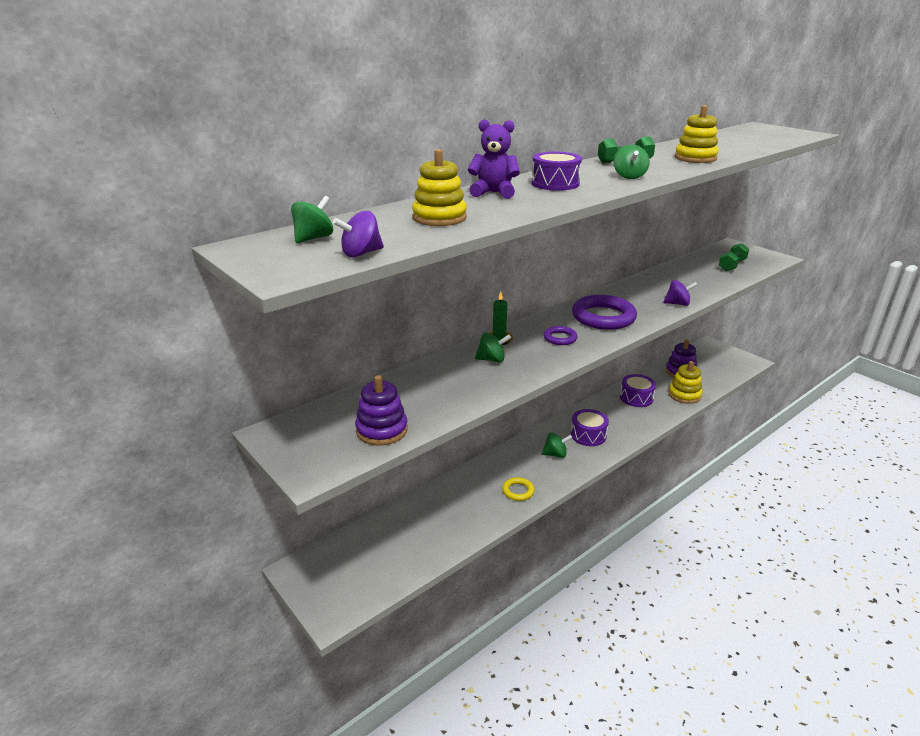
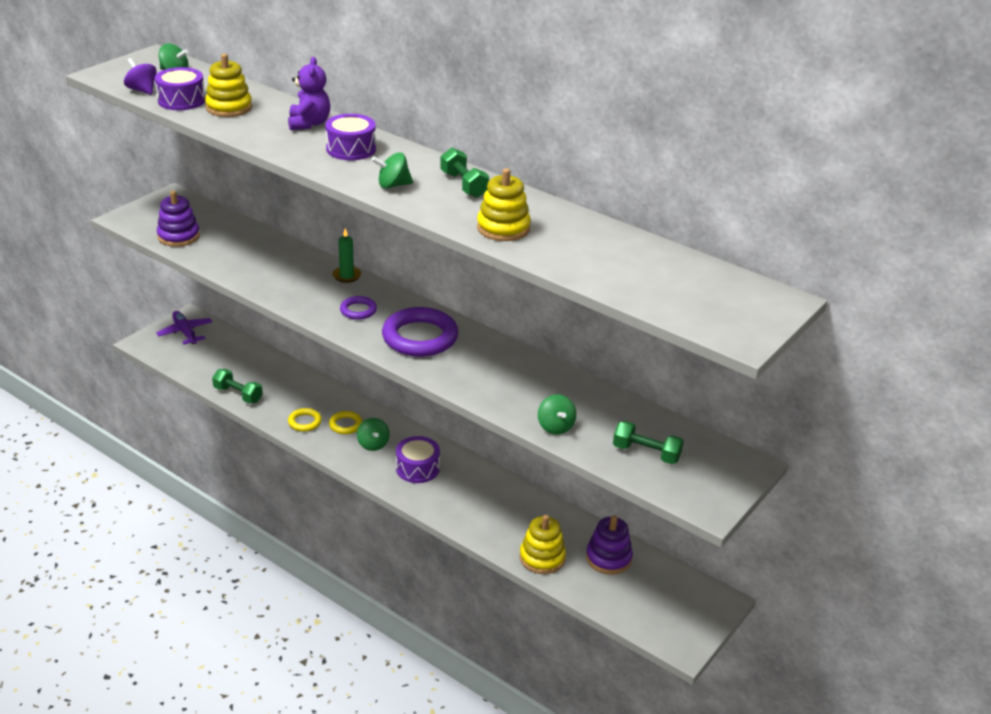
camera: 75 degrees right, 5 degrees up
(326, 574) = (185, 332): none -> purple plane
(463, 534) = (238, 394): none -> green dumbbell
(492, 359) = (303, 275): green spinning top -> green spinning top (555, 427)
(526, 467) = (345, 425): none -> yellow ring
(636, 398) = (517, 510): purple drum -> purple drum (181, 100)
(677, 304) = (478, 393): purple spinning top -> none

